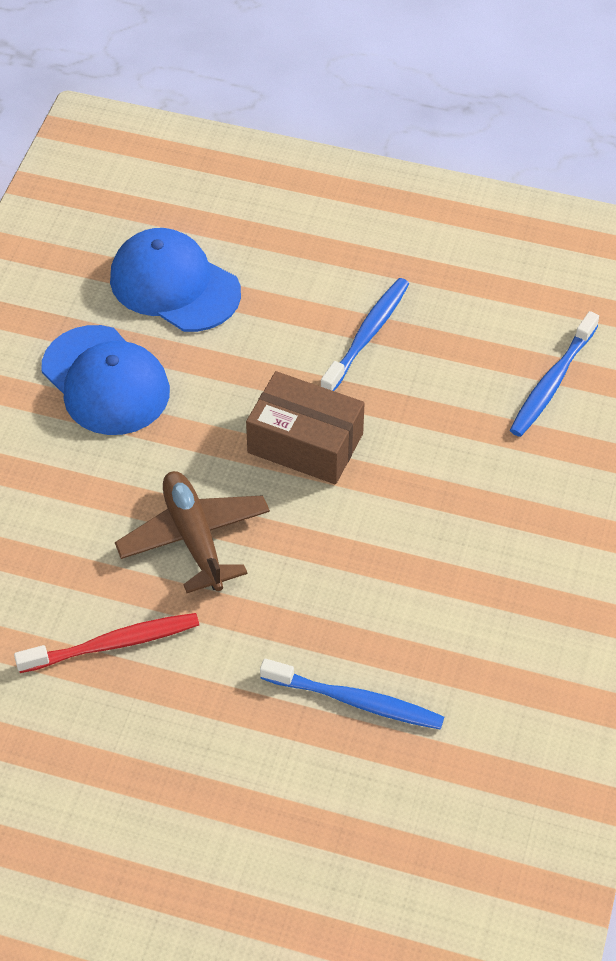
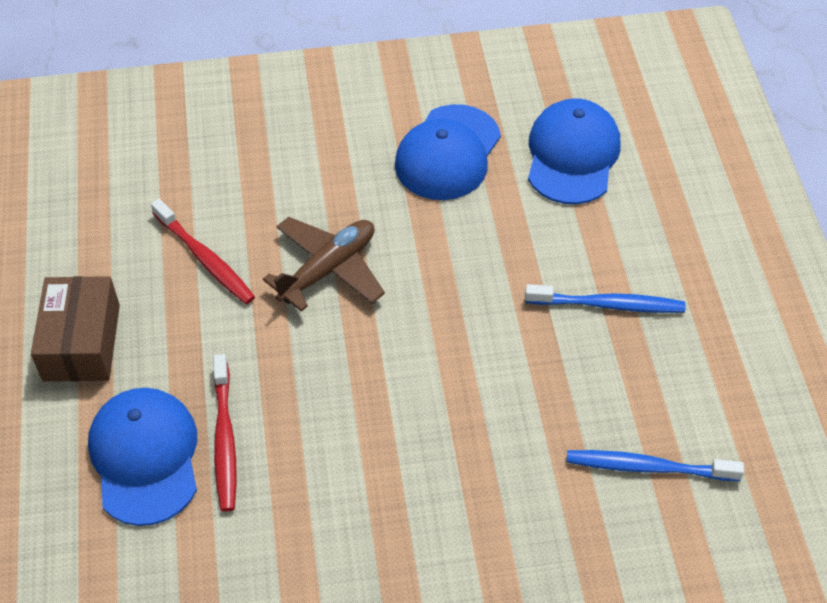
camera: 65 degrees right, 0 degrees up
(305, 443) = (464, 305): brown box -> brown box (81, 342)
(340, 780) = (145, 457): none -> blue cap
(355, 701) = (224, 439): blue toothbrush -> red toothbrush

